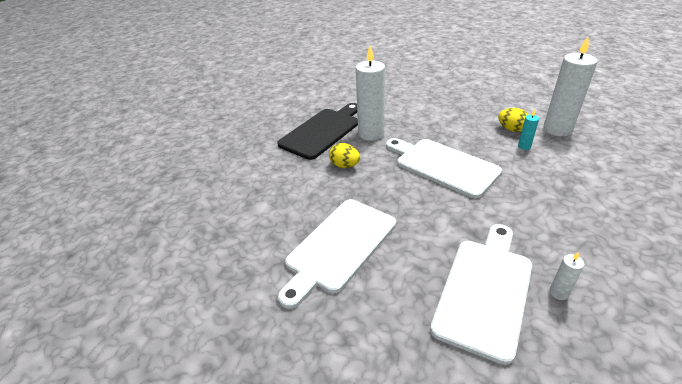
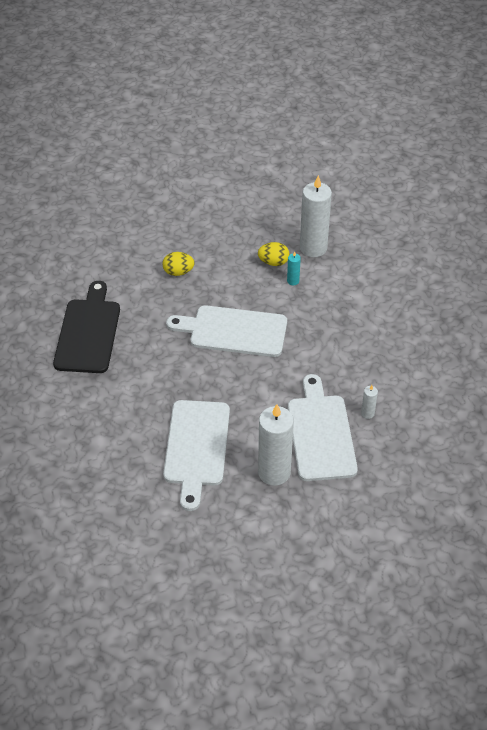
camera: 35 degrees left, 10 degrees up
(345, 165) = (143, 366): yellow egg -> yellow egg (178, 272)
(371, 133) = (142, 317): white candle -> white candle (274, 472)

